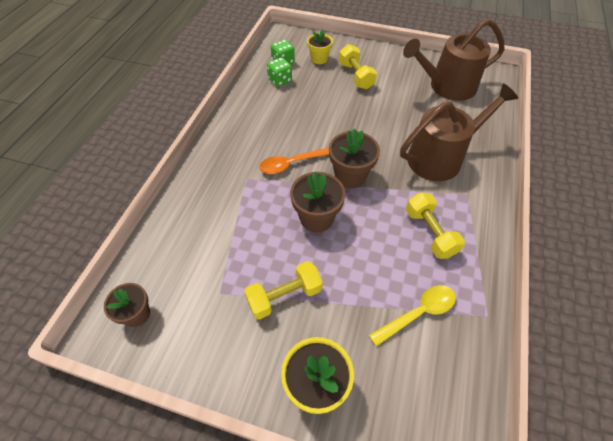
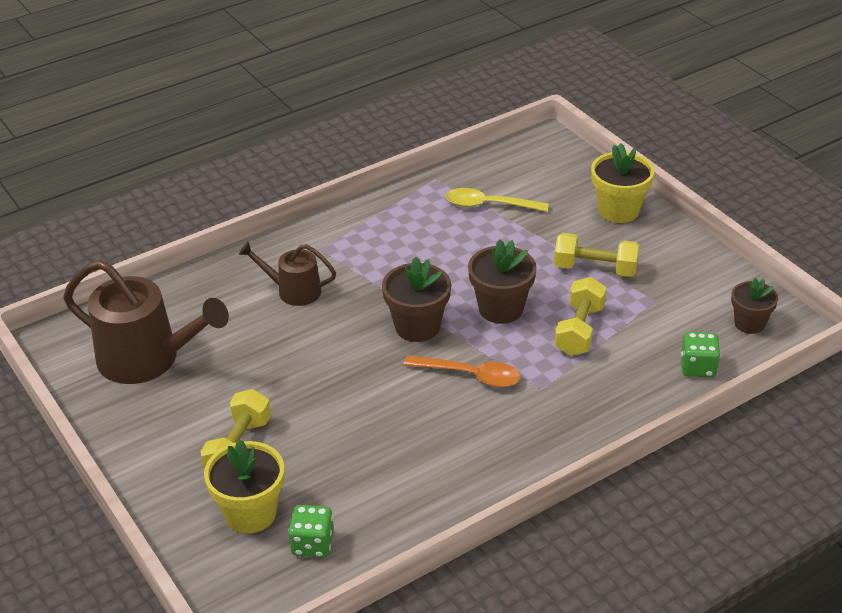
camera: 140 degrees left, 15 degrees down
(280, 80) = (356, 509): green dice -> green dice (698, 367)
(319, 59) = (250, 513): yellow flower pot -> yellow flower pot, size x1.51
(430, 233) = (403, 242): yellow dumbbell -> yellow dumbbell (579, 330)
(440, 157) = (293, 291): brown watering can -> brown watering can, size x0.56

